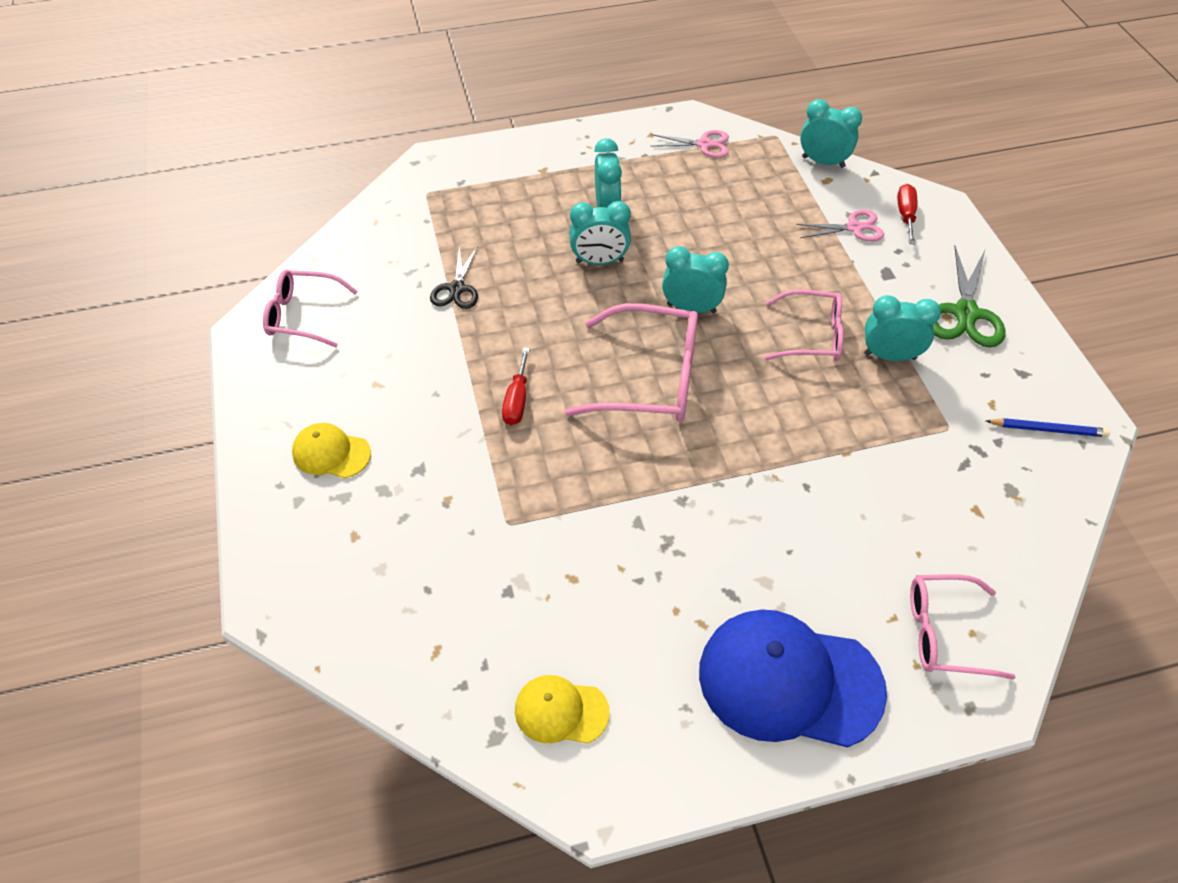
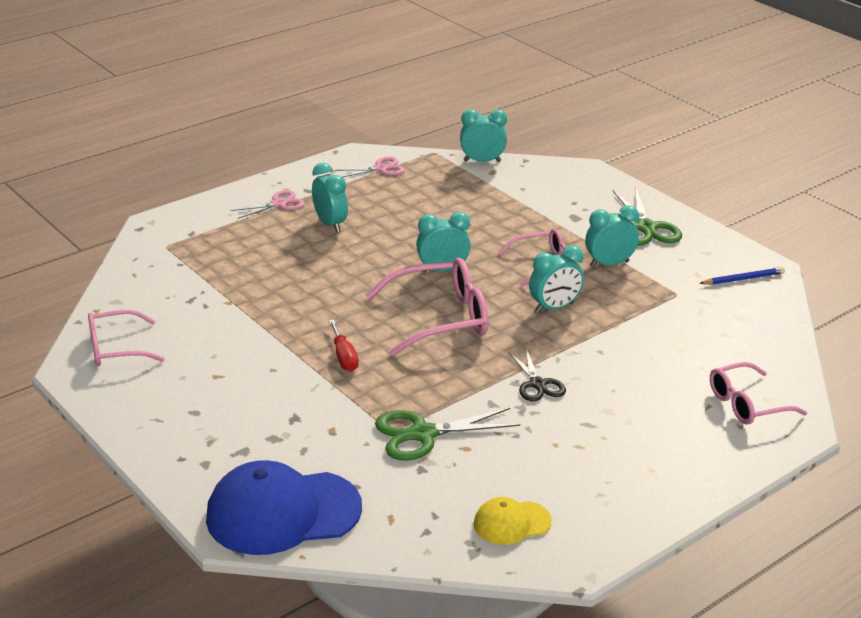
camera: 25 degrees left, 20 degrees down
(331, 453) = (211, 427): yellow cap -> none
(457, 289) = (241, 301): black scissors -> black scissors (538, 384)
(537, 541) = (422, 434): none -> green scissors
(599, 261) = (348, 258): turquoise clock -> turquoise clock (554, 308)
(789, 681) = (661, 459): blue cap -> blue cap (283, 512)
(854, 228) = (533, 196): pink scissors -> pink scissors (279, 204)
(905, 215) = (565, 180): red screwdriver -> none

